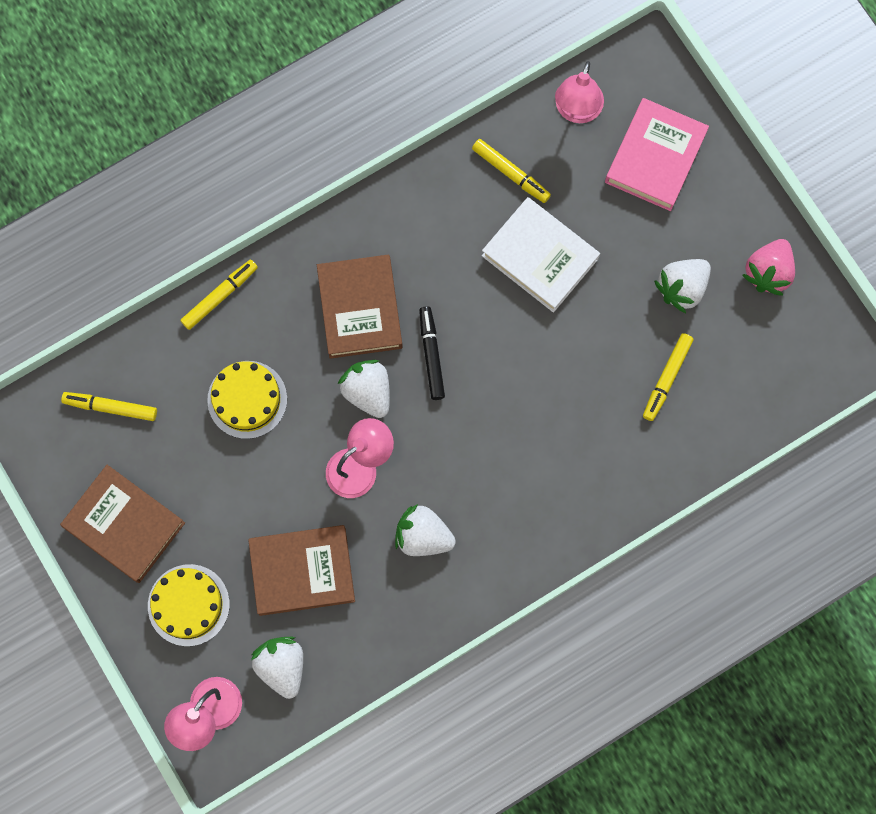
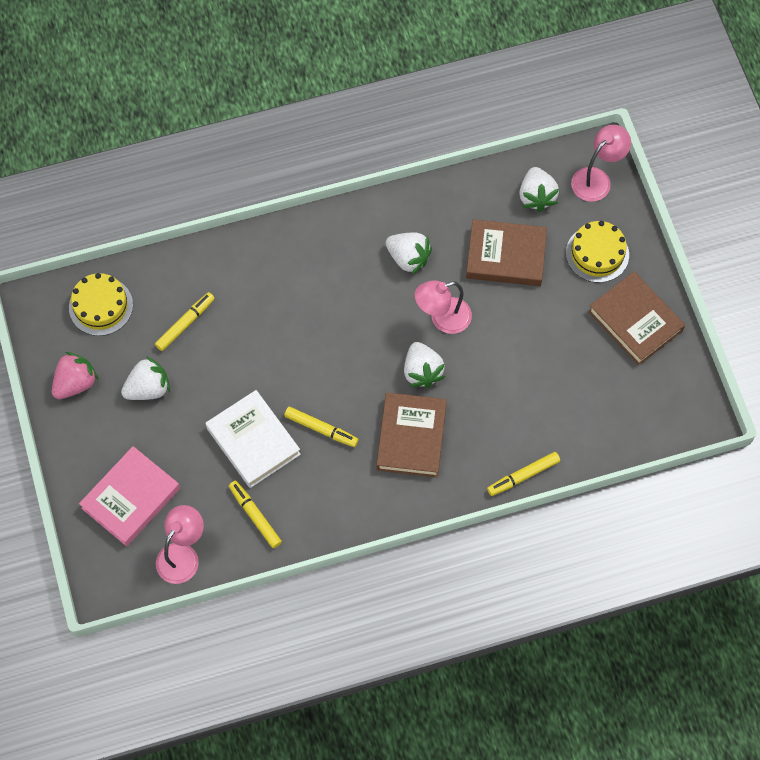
camera: 165 degrees left, 10 degrees down
(110, 407) = (630, 410): yellow marker -> yellow marker (321, 429)
(247, 399) = (519, 389): yellow cake -> yellow cake (101, 306)
(431, 355) = (364, 387): black marker -> none

